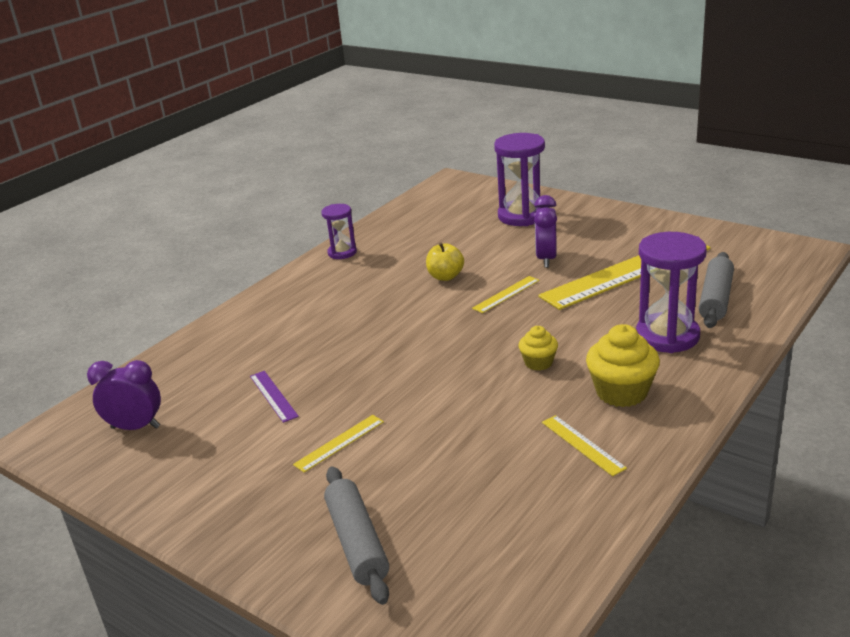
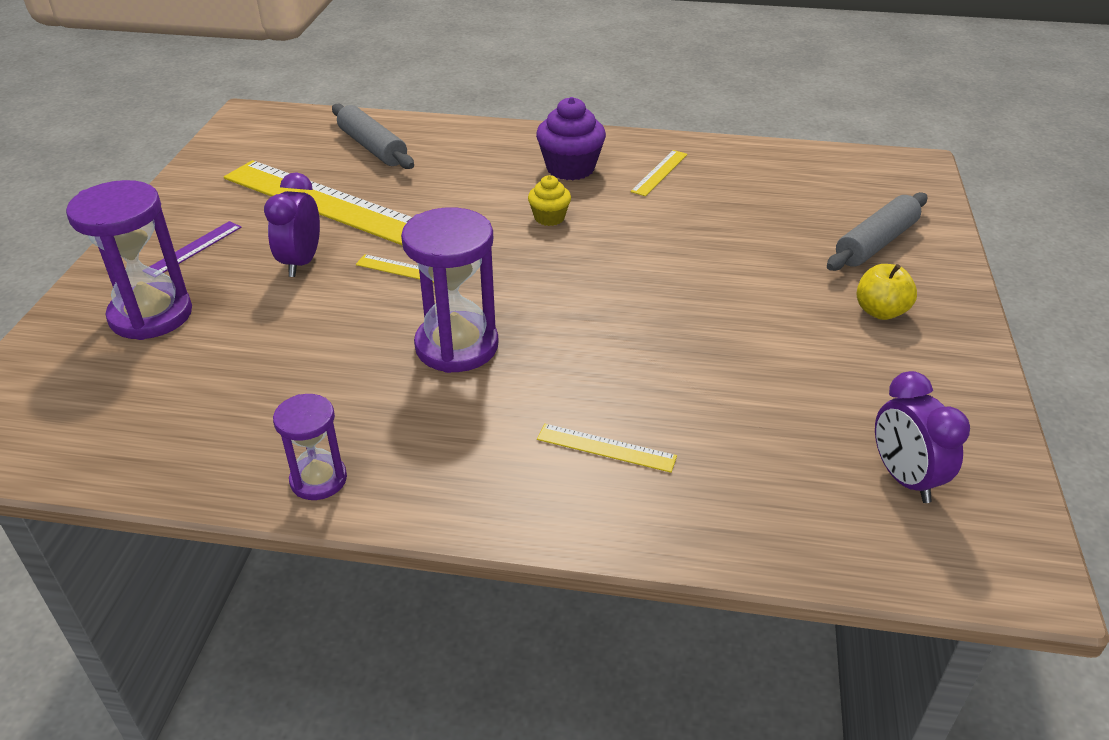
camera: 120 degrees left, 10 degrees up
(273, 396) = (742, 380): purple ruler -> purple ruler (193, 248)
(339, 443) = (773, 298): yellow ruler -> yellow ruler (606, 448)
(445, 276) = (376, 333): yellow apple -> yellow apple (880, 311)
(546, 259) = (301, 262): purple clock -> purple clock turned 120 degrees clockwise
(621, 392) = (570, 168): yellow cupcake -> purple cupcake
(667, 336) = (459, 161): purple hourglass -> purple hourglass (457, 346)
(715, 299) = (372, 147): grey rolling pin -> grey rolling pin turned 60 degrees clockwise

